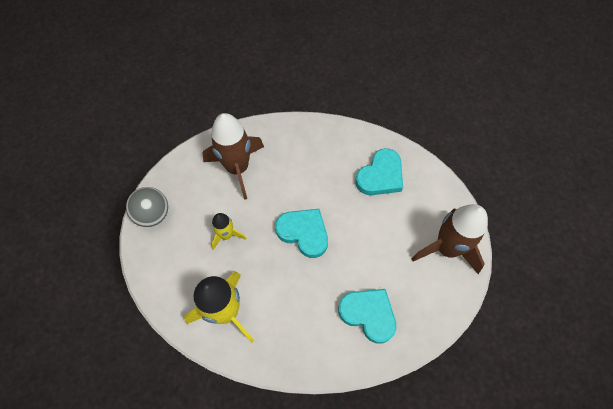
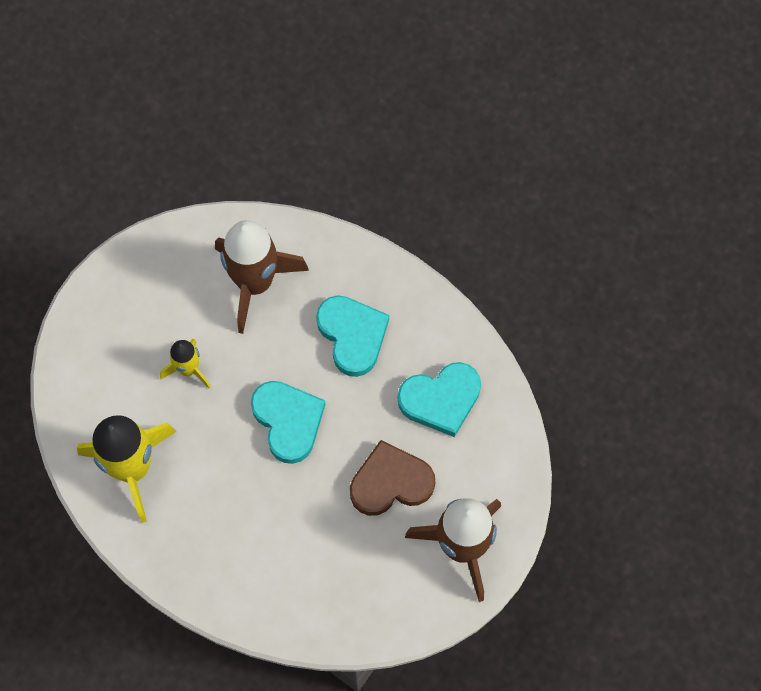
camera: 30 degrees right, 5 degrees up
(153, 214) = (110, 289): grey ball -> none
(368, 314) = (304, 570): turquoise heart -> turquoise heart (352, 336)
(384, 235) = (390, 482): none -> brown heart

